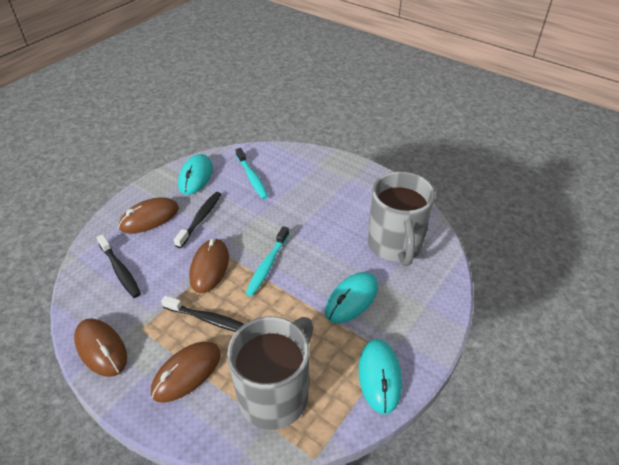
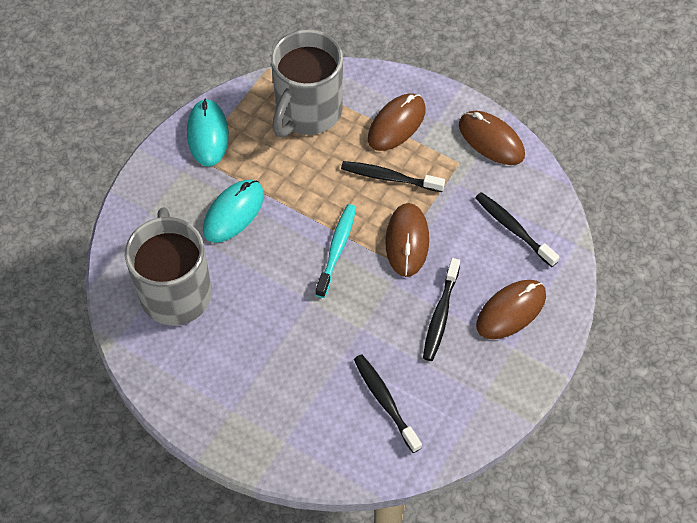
camera: 175 degrees right, 15 degrees up
(196, 176) = (473, 397): turquoise mouse -> none
(252, 178) = (385, 401): turquoise toothbrush -> black toothbrush

